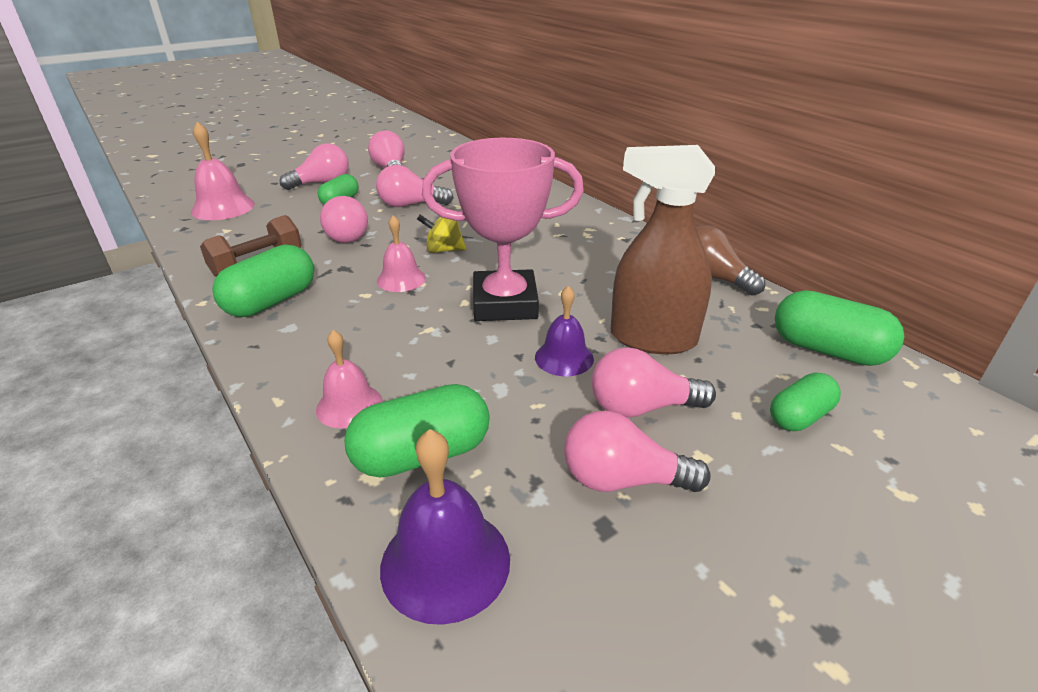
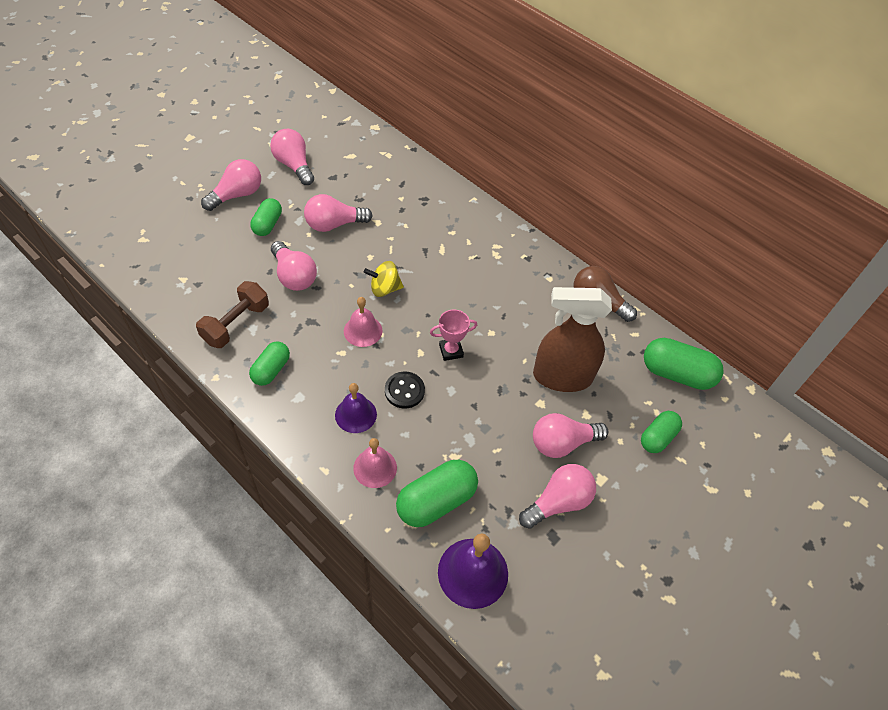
camera: 15 degrees left, 20 degrees up
(223, 207) = (161, 245): pink bell -> none
(271, 301) = (271, 370): green capsule -> green capsule, size x0.63
(428, 333) = (404, 391): none -> black button
(505, 303) = (451, 351): pink trophy -> pink trophy, size x0.44
(564, 358) = (505, 403): purple bell -> purple bell (355, 414)
(622, 479) = (558, 502): pink light bulb -> pink light bulb turned 150 degrees clockwise

